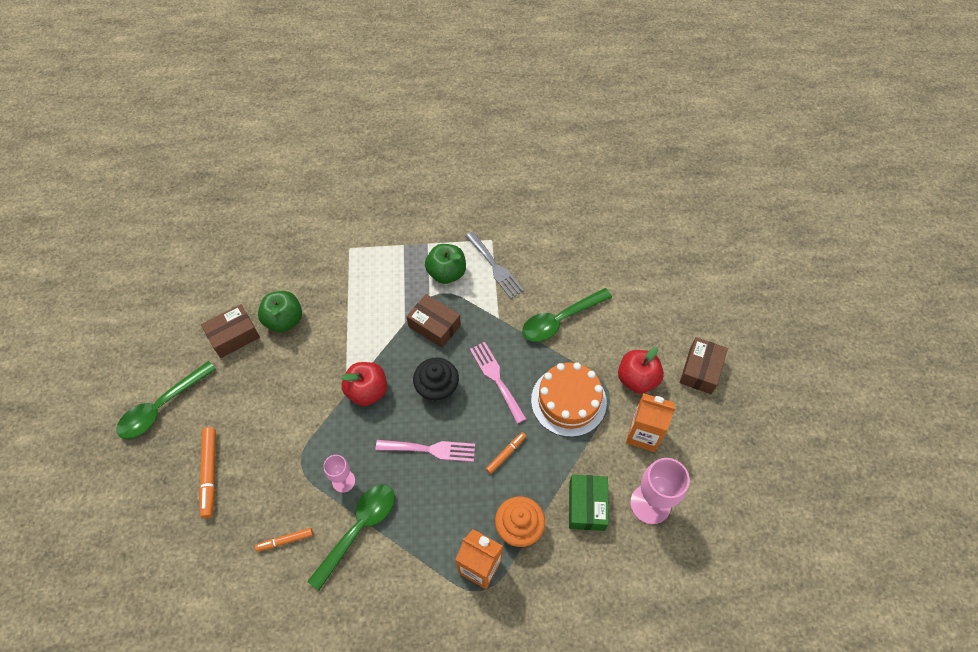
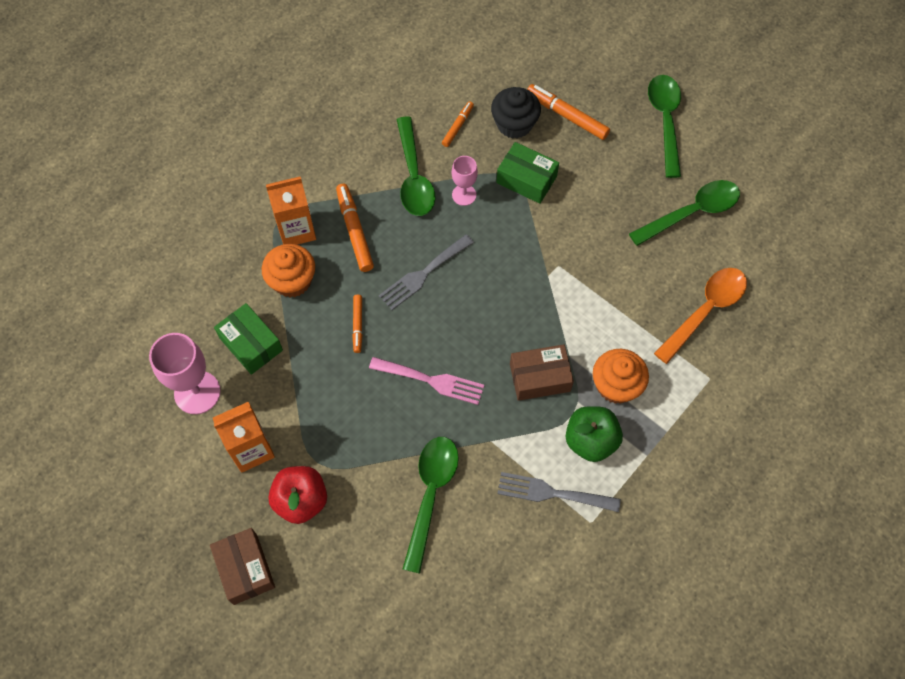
camera: 135 degrees right, 5 degrees up
(234, 336) = (691, 213): brown box -> green spoon
(284, 320) = (671, 262): green apple -> none
(293, 452) = (526, 179): none -> green box
(305, 279) = (705, 311): none -> orange spoon
(367, 391) = (527, 271): red apple -> none
(400, 286) = (616, 385): none -> orange cupcake
(431, 449) = (423, 274): pink fork -> grey fork
(437, 388) = (473, 325): black cupcake -> black cupcake (514, 124)
(441, 525) = (354, 231): none -> orange marker
(568, 401) = (347, 419): orange cake -> none

